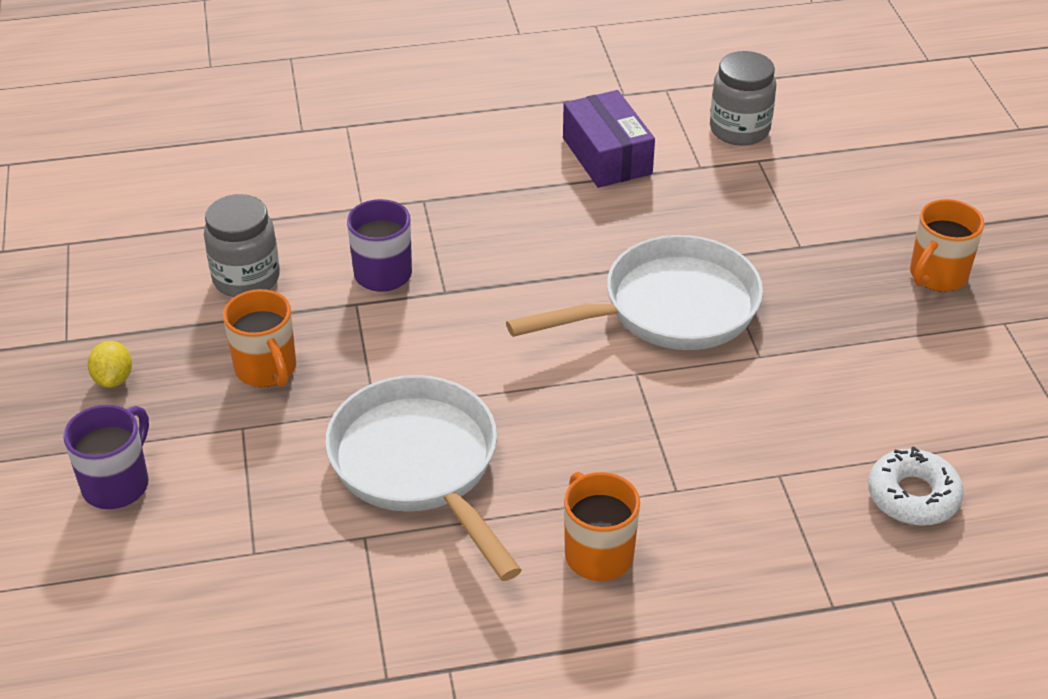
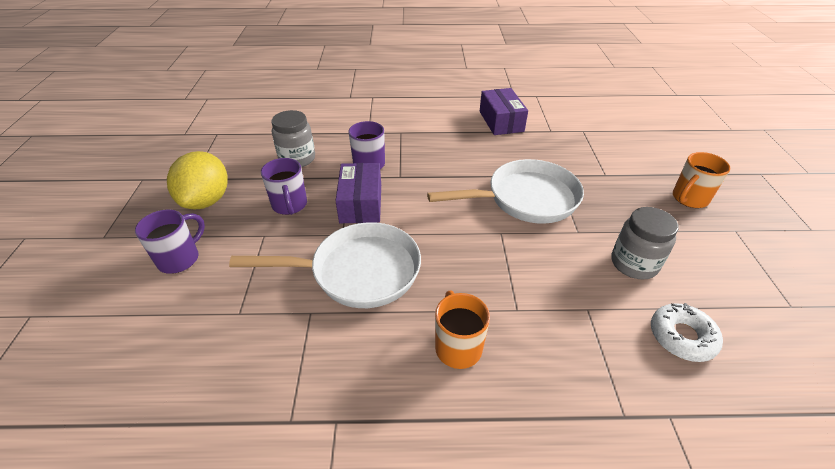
camera: 10 degrees right, 0 degrees up
(113, 379) = (206, 200): yellow lemon -> yellow lemon, size x2.18
(267, 369) = (290, 205): orange mug -> purple mug
(390, 351) = (361, 203): none -> purple box
(419, 466) = (358, 272): white pan -> white pan turned 105 degrees clockwise
(739, 130) = (573, 116): grey jar -> grey jar (634, 264)

